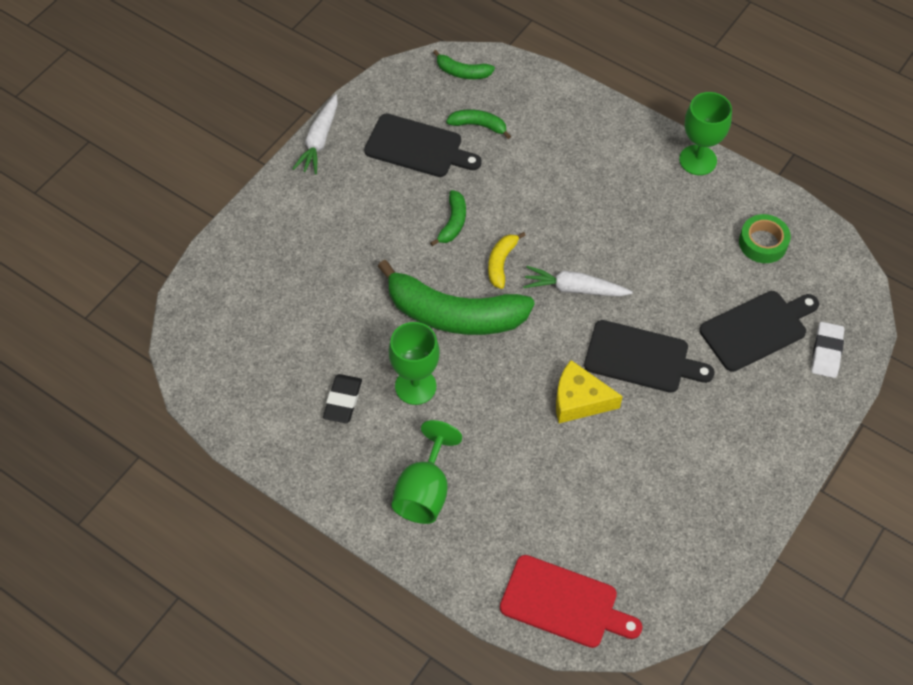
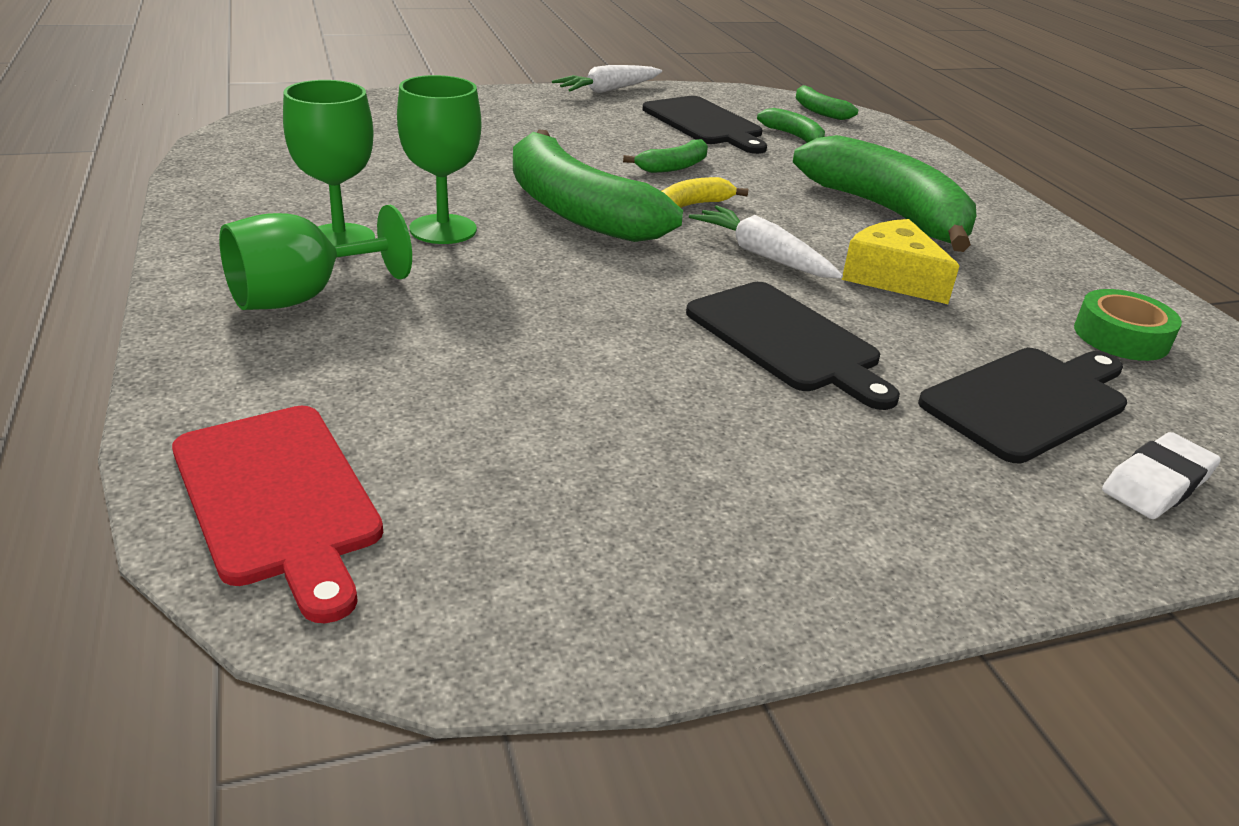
camera: 35 degrees right, 25 degrees down
(343, 401) = (346, 203): black eraser -> none
(579, 400) = (637, 330): yellow cheese -> yellow cheese (892, 277)
(595, 191) = (888, 212): none -> green banana
(698, 160) = (1072, 245): green goblet -> green goblet (340, 239)
(757, 329) = (1029, 401): black cutting board -> black cutting board turned 45 degrees counterclockwise

